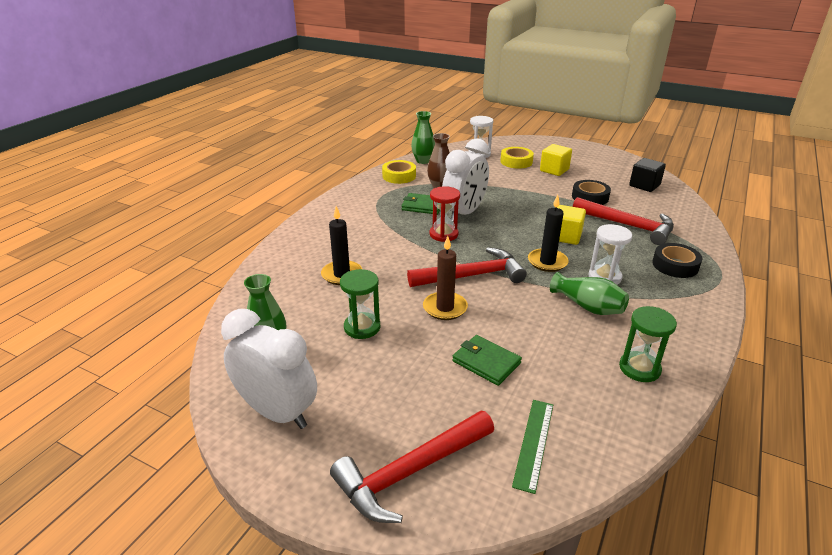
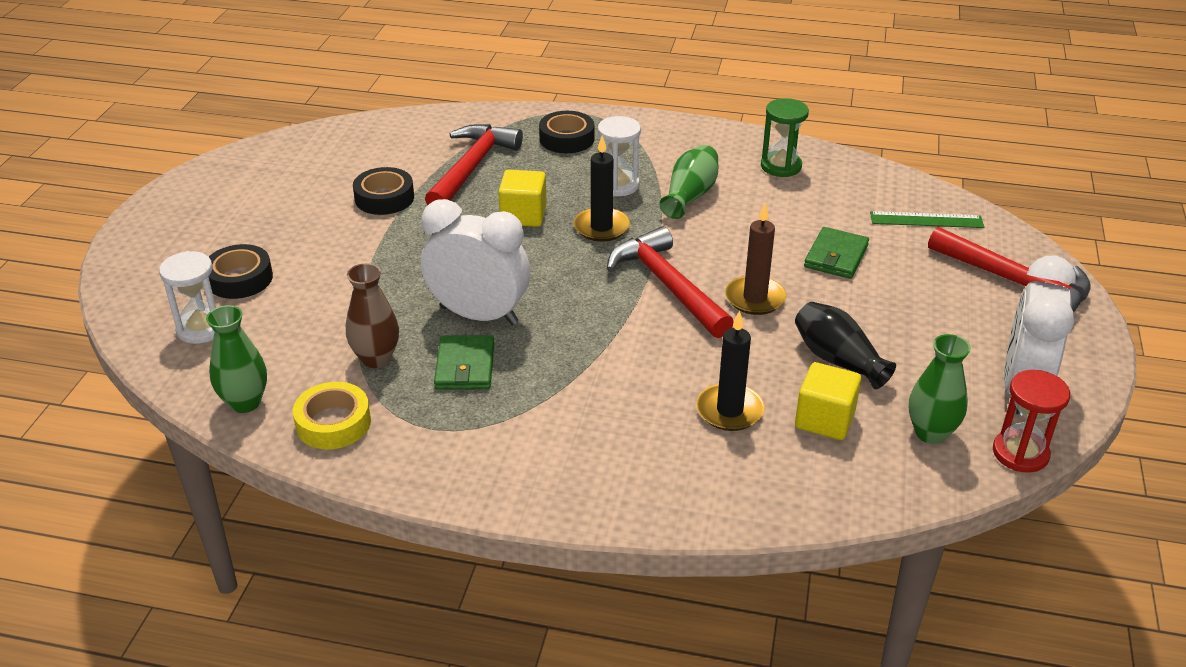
camera: 105 degrees left, 5 degrees up
(362, 327) = (838, 360): green hourglass -> black vase
(443, 234) = (561, 327): red hourglass -> red hourglass (1020, 453)
(516, 162) = (240, 279): yellow tape -> black tape
(554, 170) = (278, 235): yellow cube -> yellow cube (824, 419)
(644, 185) = (329, 152): black cube -> none

